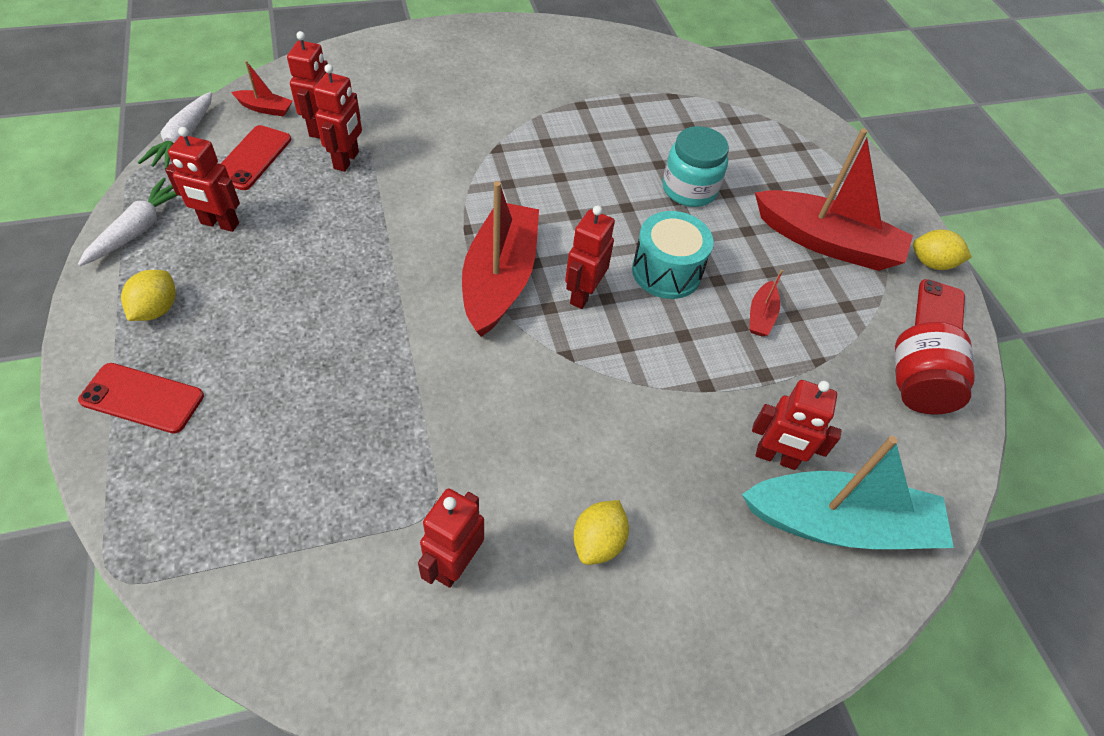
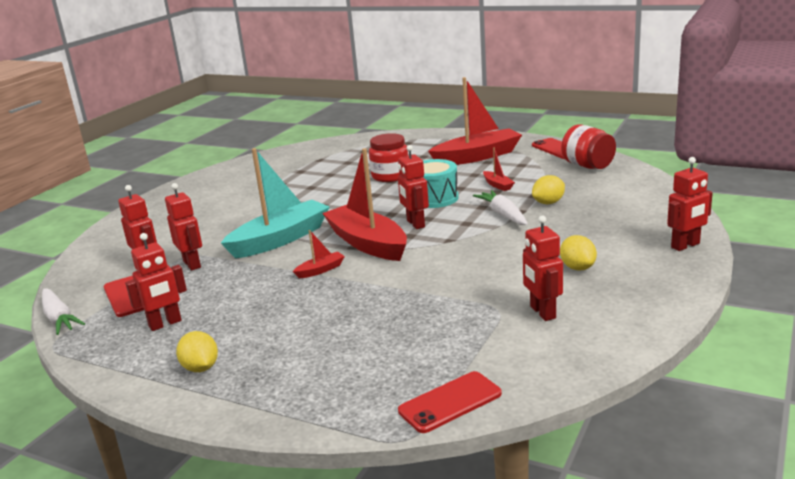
camera: 40 degrees left, 30 degrees down
(138, 229) = (113, 358): white carrot -> white carrot (503, 214)
(142, 398) = (270, 392): red phone -> red phone (450, 402)
(265, 108) = (91, 280): red boat -> red boat (320, 270)
(689, 189) = (390, 176): turquoise jar -> red jar
(776, 457) = (585, 209): red robot -> red robot (685, 246)
(840, 524) = (639, 206): turquoise boat -> turquoise boat (280, 239)
(931, 263) = (524, 140): yellow lemon -> yellow lemon (548, 203)

